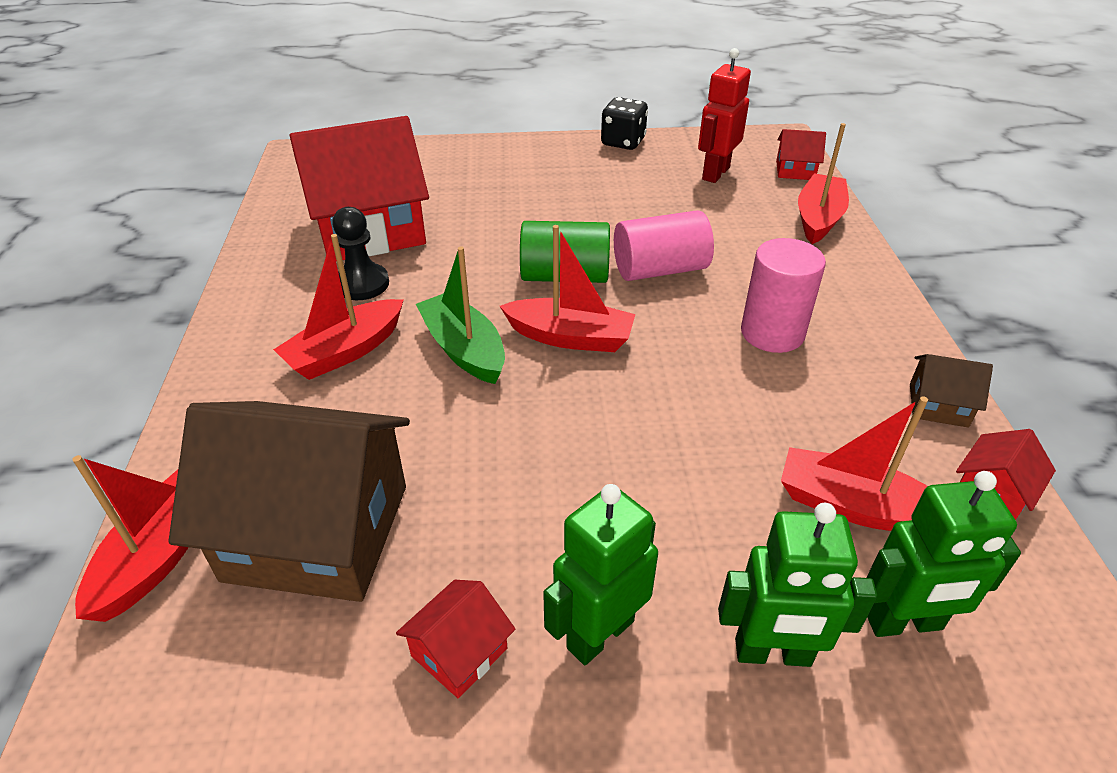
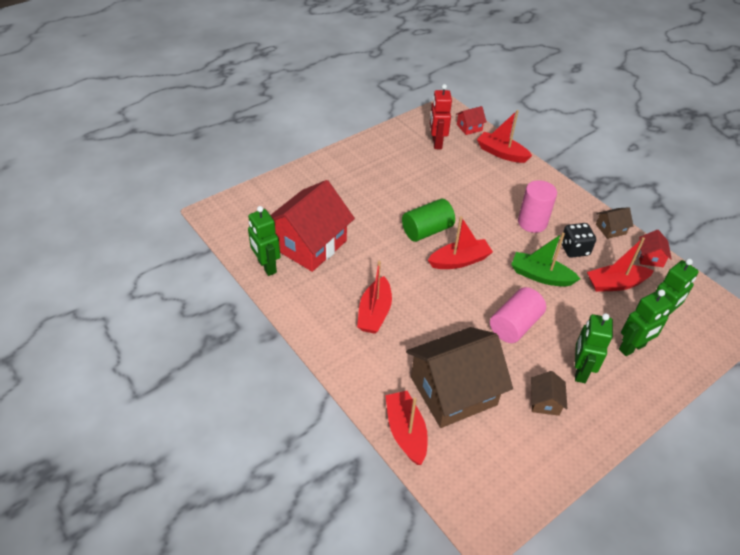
camera: 35 degrees left, 5 degrees up
(280, 234) = (266, 266): none -> green robot
(362, 284) = (341, 276): black pawn -> none
(459, 652) = (545, 402): red house -> brown house
(464, 349) = (423, 287): green boat -> green boat (540, 276)
(623, 142) = (376, 138): black dice -> black dice (574, 249)
(660, 269) = (462, 209): pink cylinder -> pink cylinder (514, 325)
(818, 218) = (501, 153): red boat -> red boat turned 45 degrees counterclockwise

